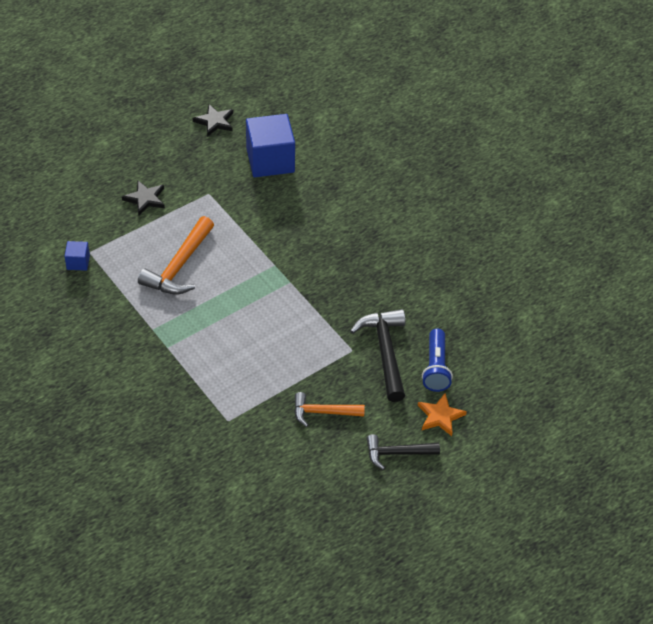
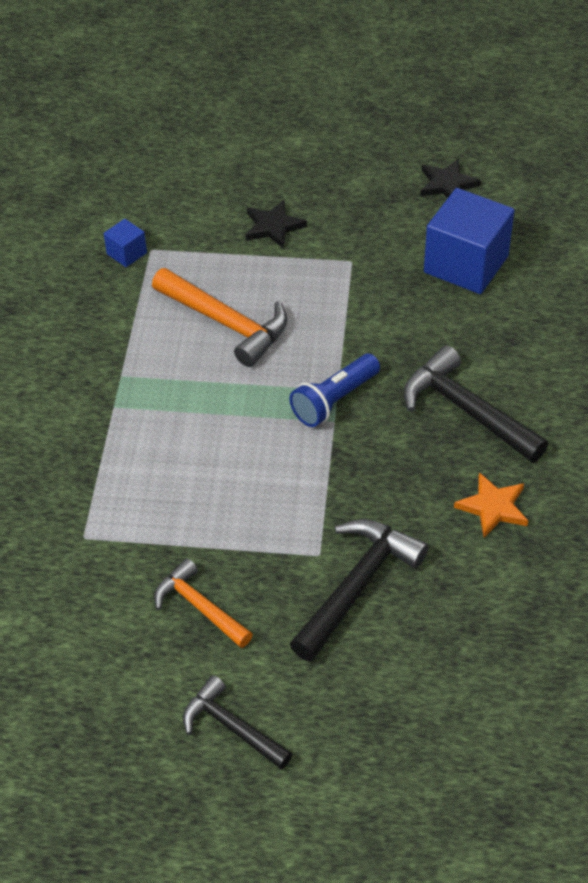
camera: 45 degrees right, 0 degrees up
(179, 266) = (226, 323): orange hammer -> orange hammer turned 120 degrees counterclockwise
(347, 236) = (466, 410): none -> black hammer
(436, 368) = (401, 652): blue flashlight -> blue flashlight (334, 400)
(440, 416) = (339, 720): orange star -> orange star (493, 507)

